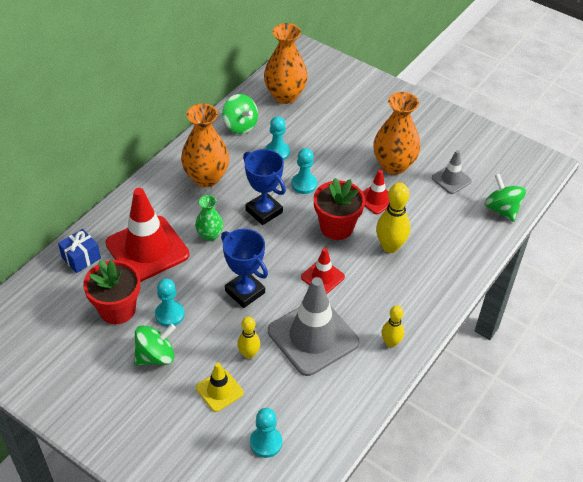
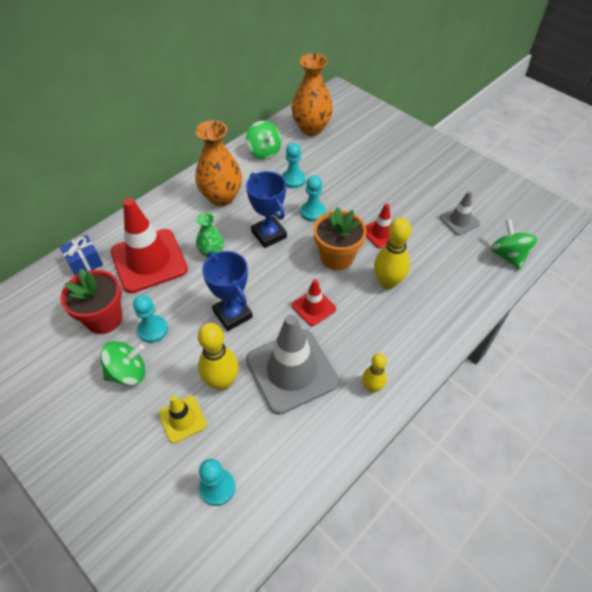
camera: 10 degrees right, 5 degrees up
(249, 354) = (222, 382): yellow bowling pin -> yellow bowling pin, size x1.62
(336, 227) = (337, 257): red flower pot -> orange flower pot
(393, 165) = (403, 201): orange vase -> none

